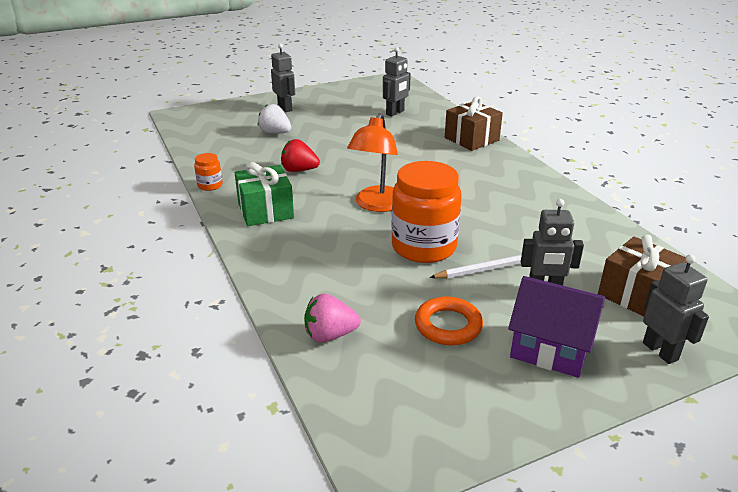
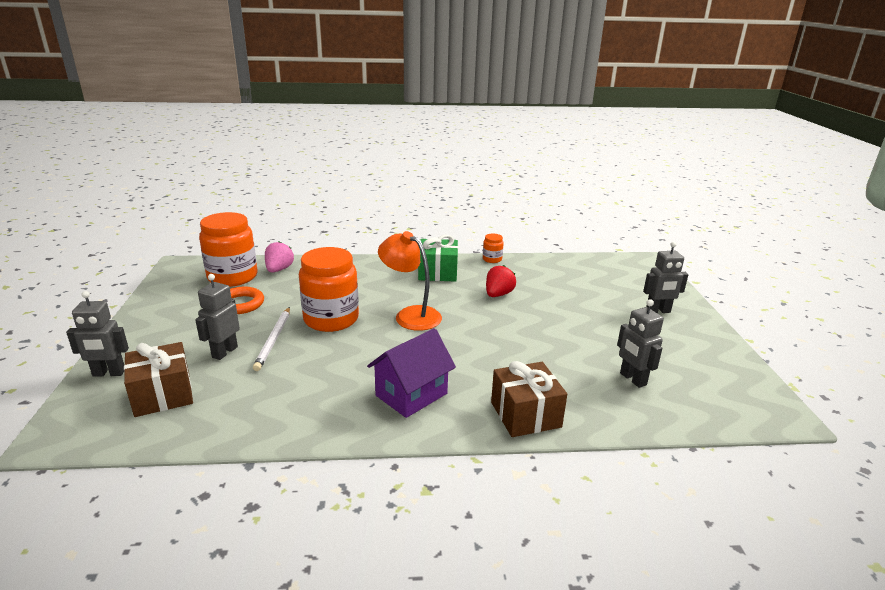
camera: 110 degrees right, 5 degrees down
(275, 133) = (588, 296): white strawberry -> none
(382, 372) = (232, 277): none -> orange jar
(550, 349) = (174, 331): purple house -> purple house (411, 394)

